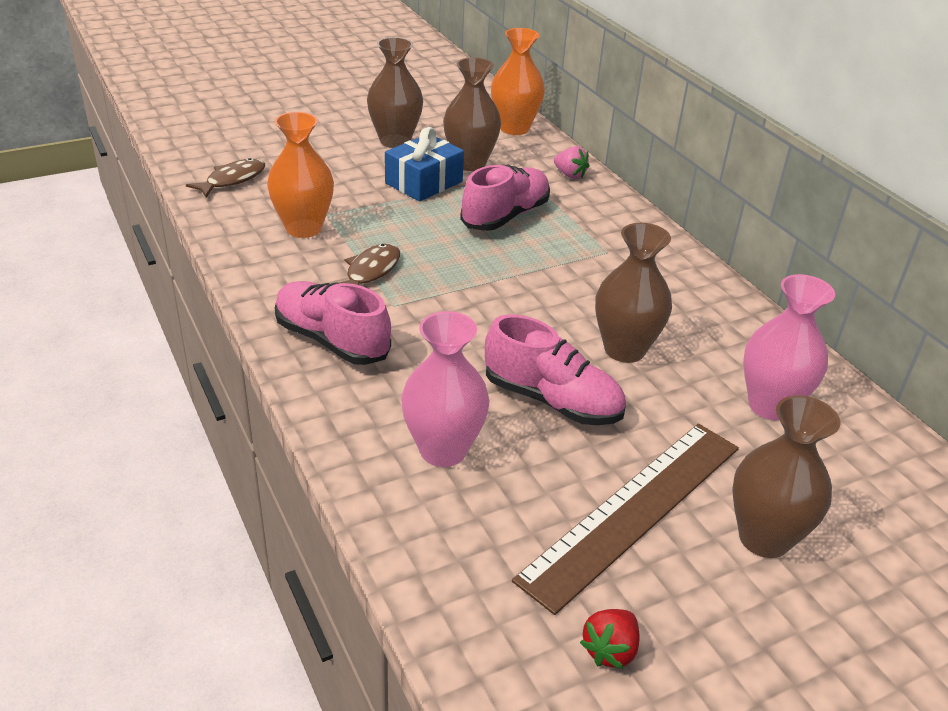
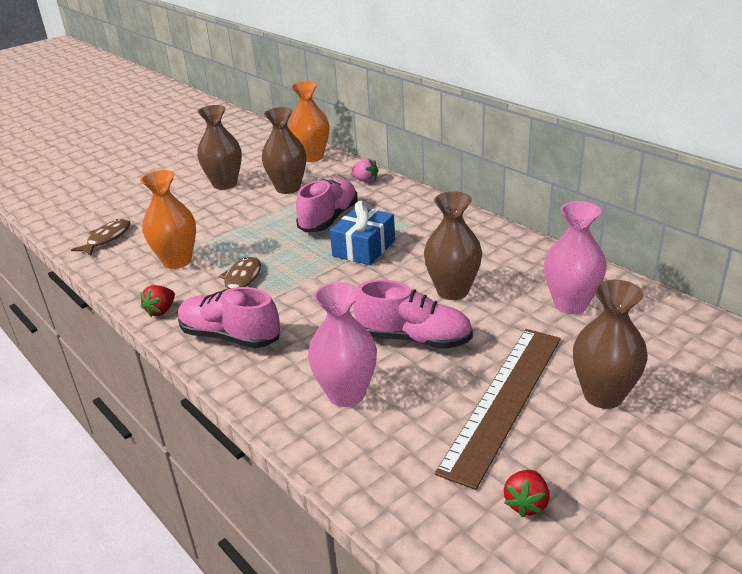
camera: 10 degrees left, 5 degrees down
(263, 287) = (161, 311): none -> red strawberry
(424, 182) = (258, 209): blue gift -> blue gift (364, 248)

